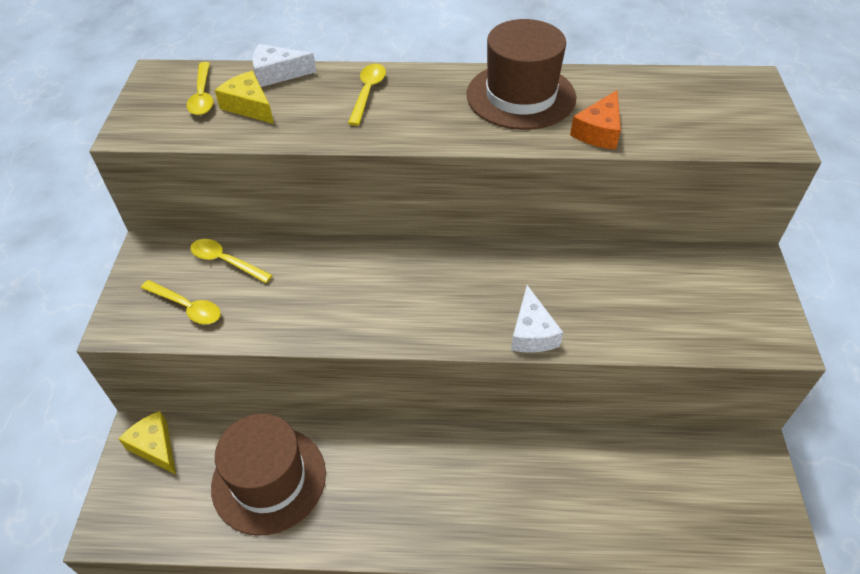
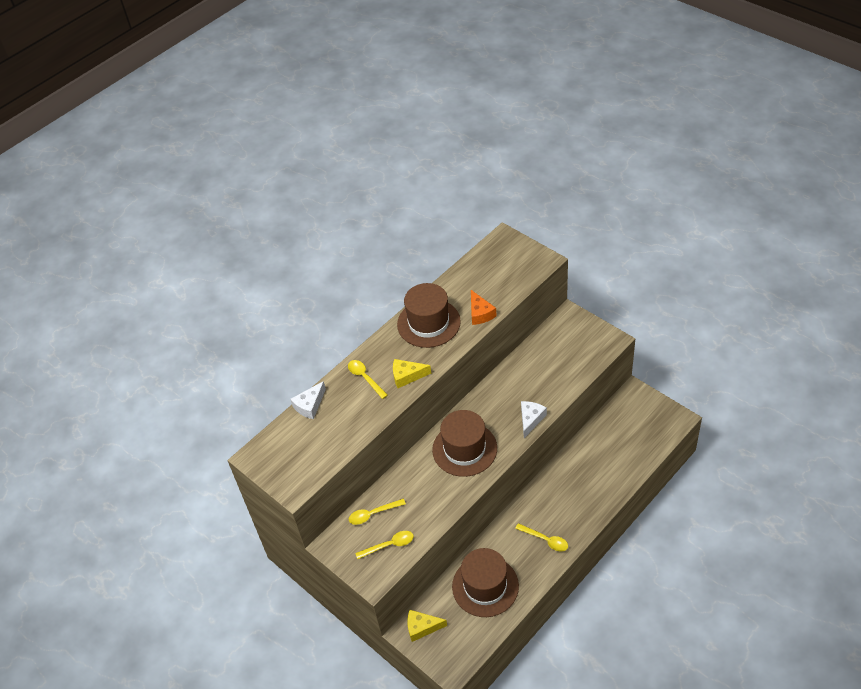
camera: 45 degrees left, 0 degrees up
(202, 96) = (296, 446): yellow spoon -> yellow spoon (546, 540)
(249, 106) = (325, 431): yellow cheese -> yellow cheese (407, 376)
(410, 290) = (464, 449): none -> brown hat
(532, 332) = (530, 420): white cheese -> white cheese turned 105 degrees counterclockwise

